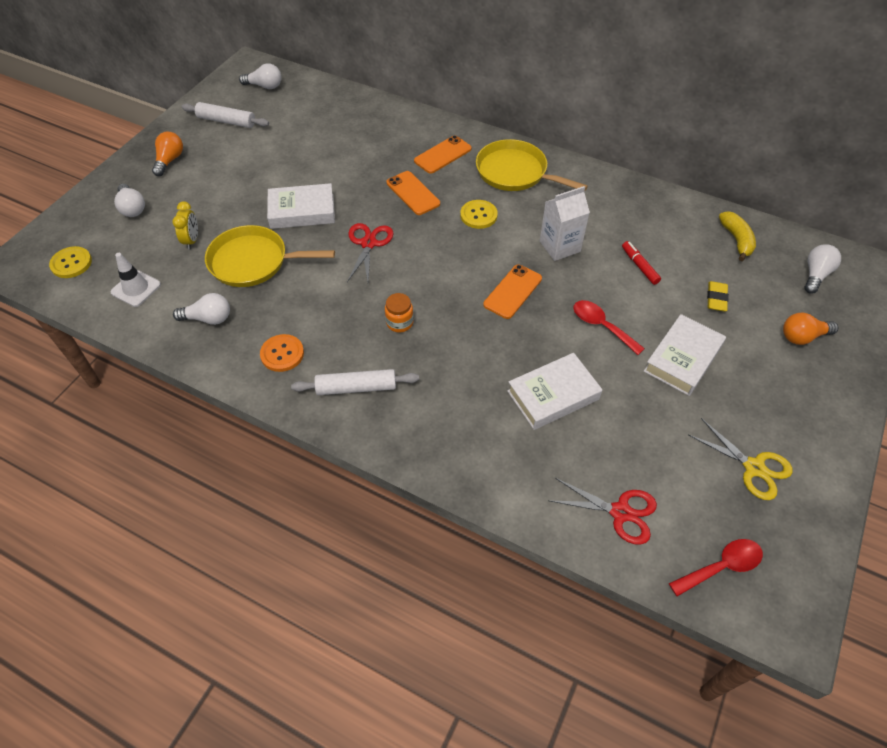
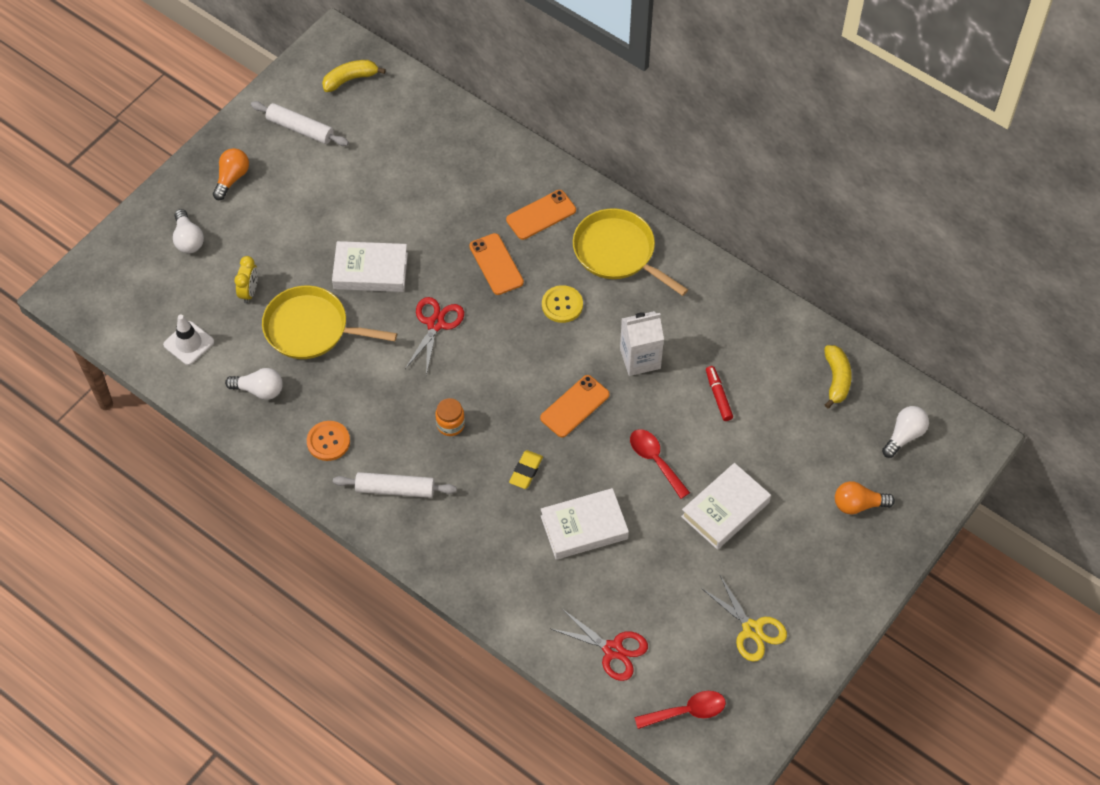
camera: 10 degrees right, 5 degrees up
(71, 263) = (123, 302): yellow button -> none
(265, 86) = (350, 79): white light bulb -> yellow banana
(716, 298) = (786, 447): yellow eraser -> yellow eraser (526, 471)

